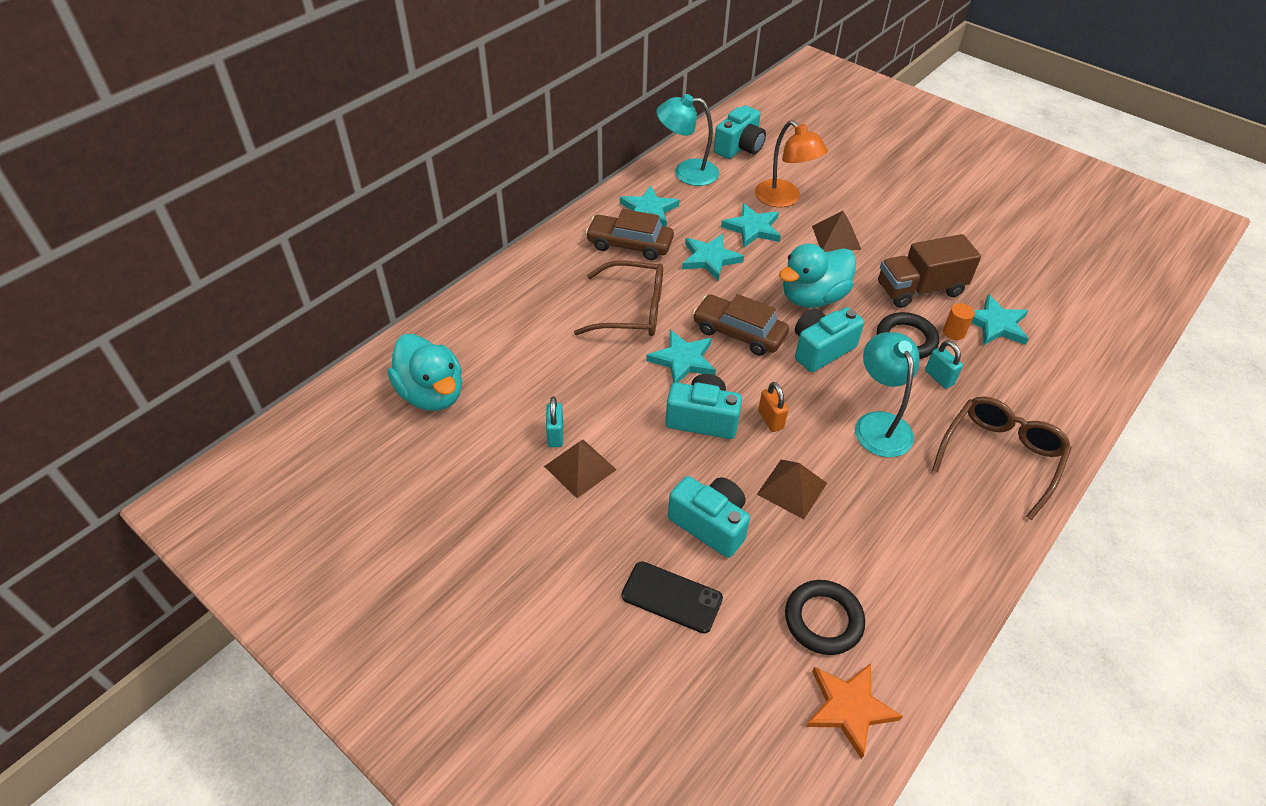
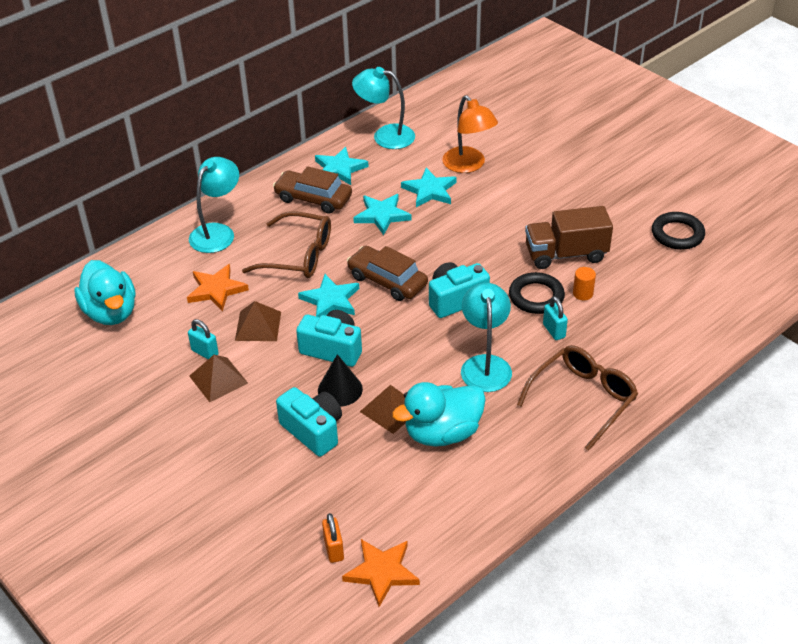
camera: 10 degrees right, 5 degrees down
(533, 289) = (217, 232): none -> turquoise lamp
(549, 357) = (216, 290): none -> orange star
(555, 435) = (205, 352): turquoise padlock -> turquoise padlock turned 60 degrees counterclockwise
(671, 597) = (265, 481): black phone -> none
(725, 468) = (340, 389): none -> black cone
(739, 147) = (442, 115): turquoise camera -> none
(770, 420) = (391, 354): orange padlock -> orange padlock (334, 549)
(812, 297) = (464, 255): turquoise duck -> turquoise duck (442, 433)
(823, 620) = (383, 509): black ring -> black ring (677, 234)
(836, 237) = (505, 203): brown pyramid -> brown pyramid (258, 326)
(995, 324) = (625, 289): turquoise star -> none

